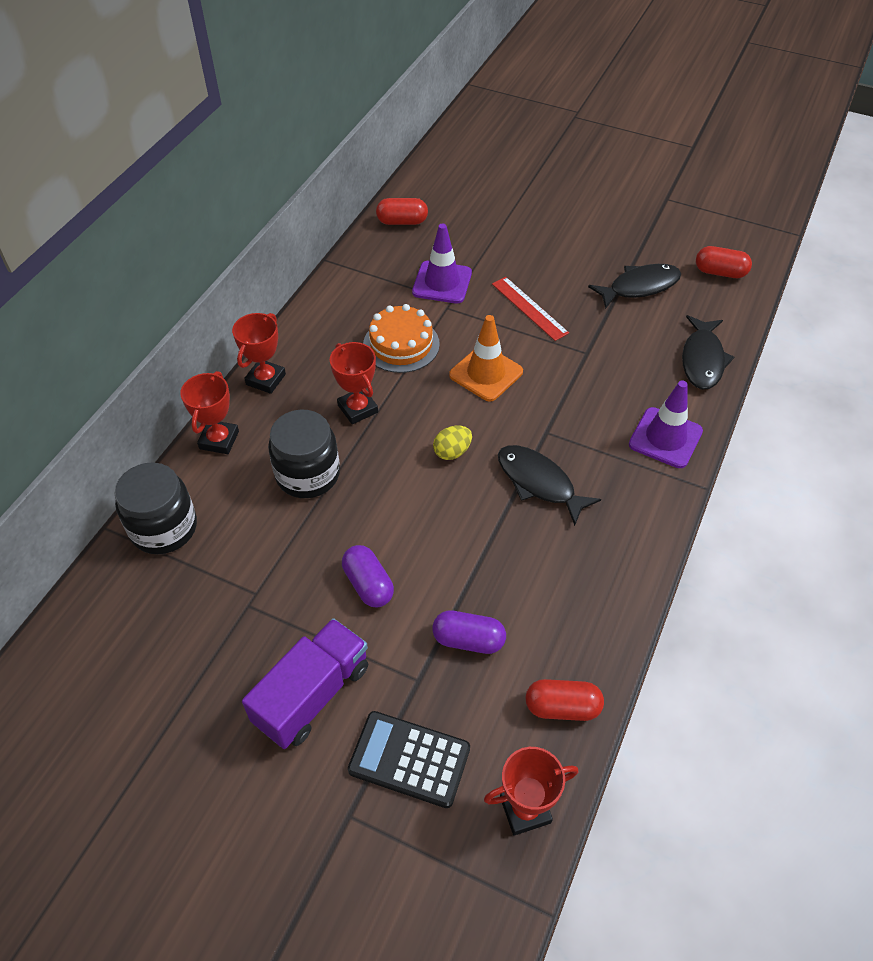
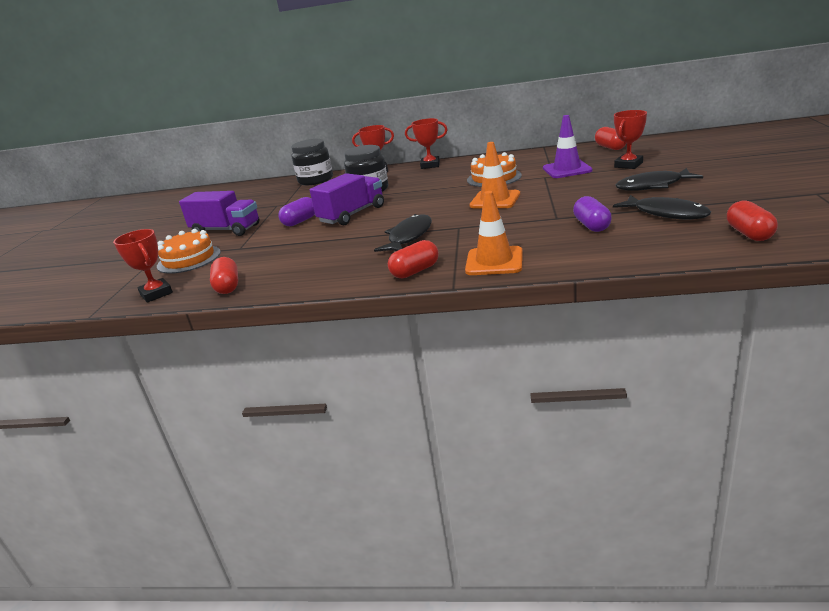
camera: 75 degrees right, 25 degrees down
(357, 409) = (428, 185): red trophy -> red trophy (628, 165)
(400, 518) = (352, 214): none -> purple truck
(409, 759) = (189, 259): black calculator -> orange cake
(452, 452) = (415, 211): yellow egg -> none
(468, 640) = (271, 251): purple capsule -> purple capsule (591, 226)
(529, 308) = (579, 193): red ruler -> none
(646, 505) = (415, 271): none -> red capsule
(665, 438) = (494, 261): purple traffic cone -> orange traffic cone
(702, 360) = (609, 253): black fish -> black fish (653, 186)

